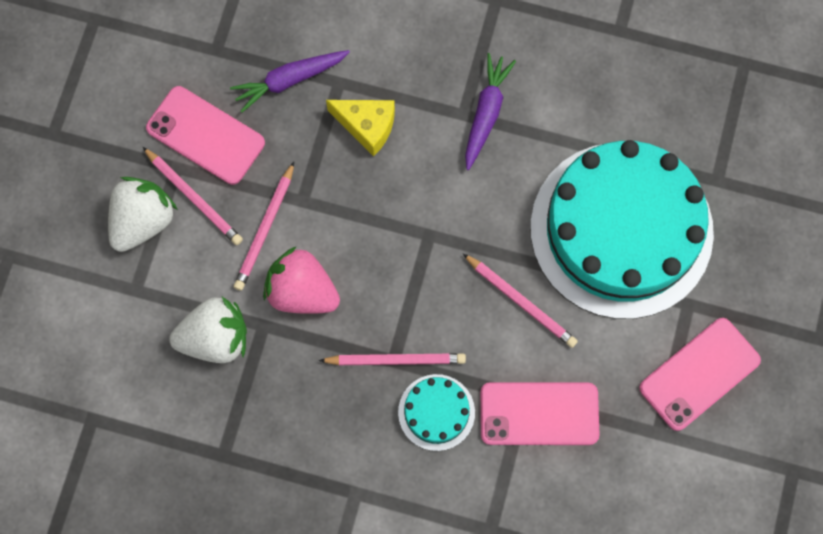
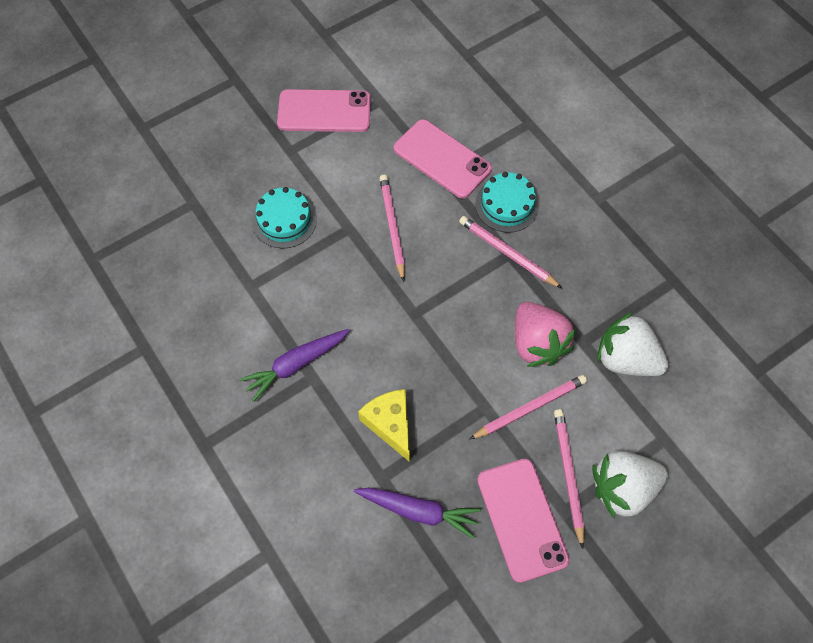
camera: 140 degrees left, 10 degrees down
(621, 230) = (284, 220): turquoise cake -> turquoise cake, size x0.41

